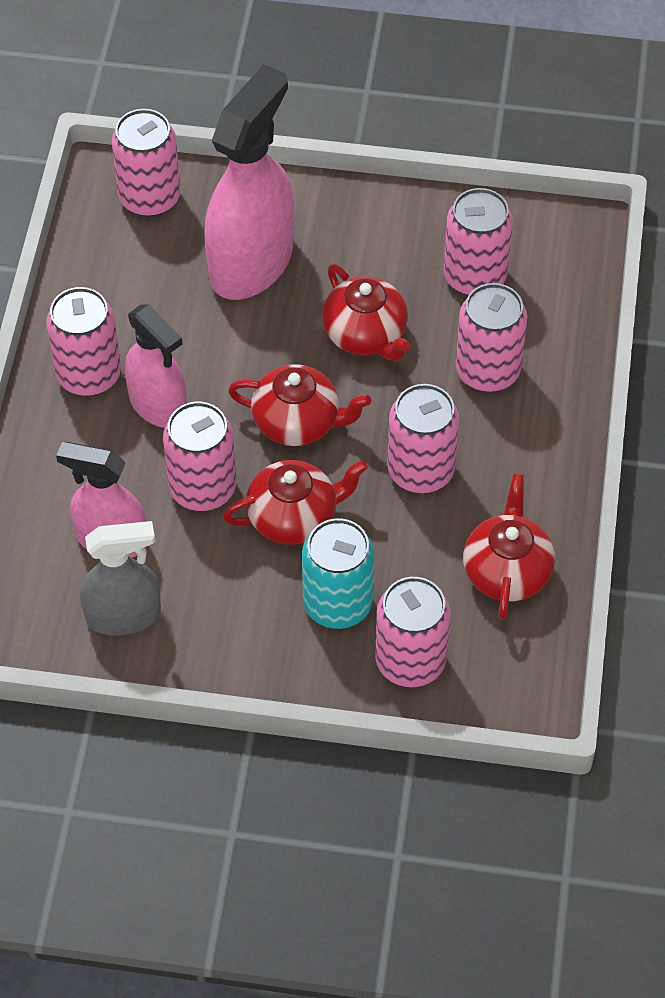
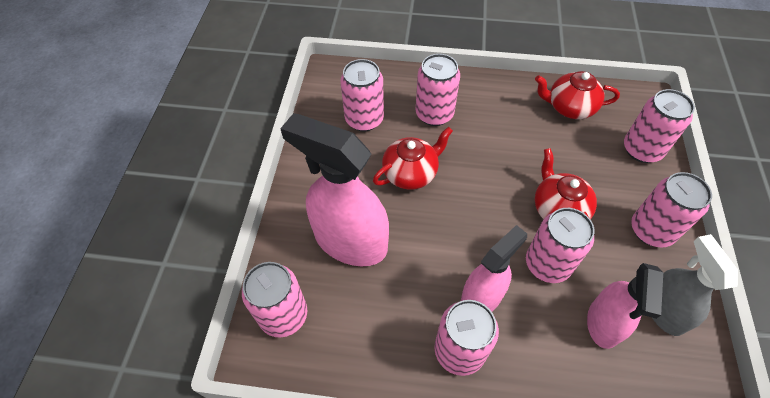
camera: 90 degrees left, 0 degrees up
(298, 422) = (484, 209): red teapot -> none
(337, 604) = (615, 185): turquoise can -> none
(420, 471) = (510, 145): pink can -> pink can (651, 230)

